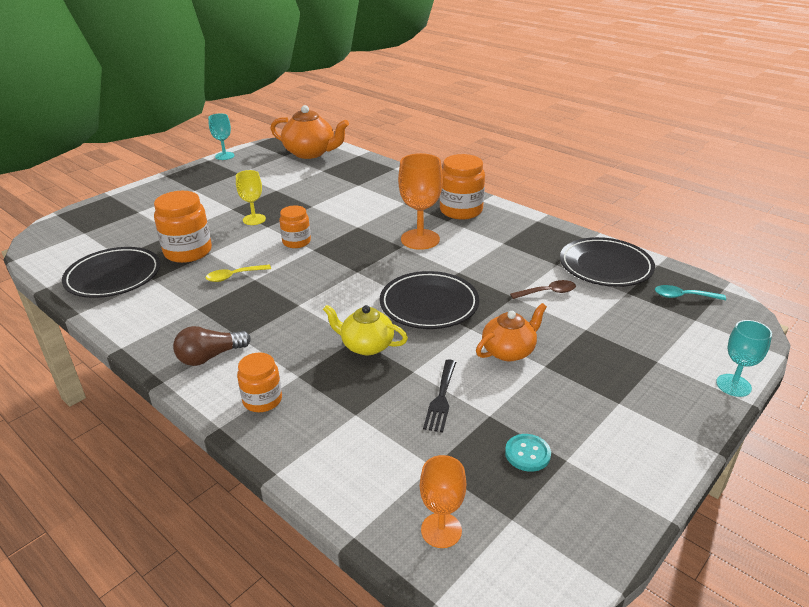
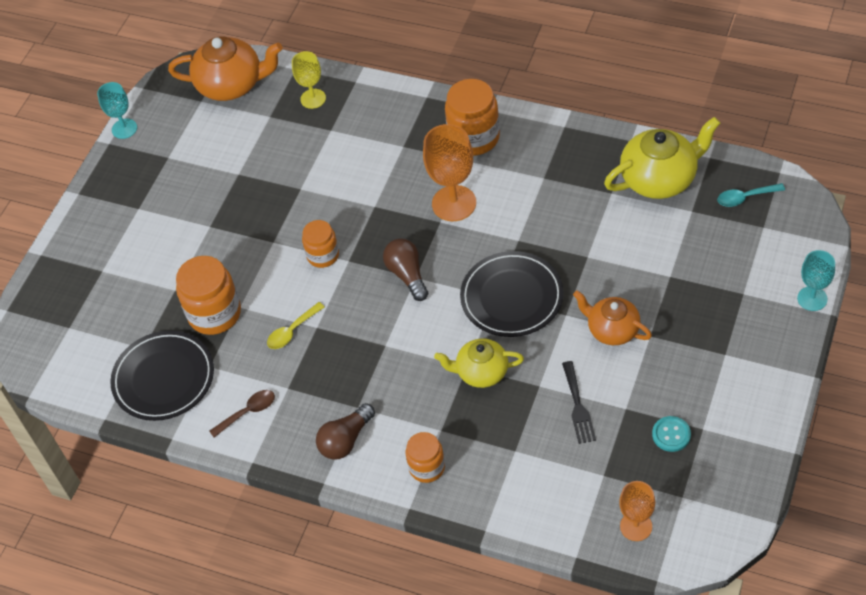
camera: 15 degrees left, 20 degrees up
(254, 219) = (249, 235): yellow goblet -> yellow goblet (313, 98)
(352, 268) = (407, 275): none -> brown light bulb
(509, 351) = (612, 330): orange teapot -> orange teapot turned 90 degrees counterclockwise
(547, 292) = (617, 238): brown spoon -> brown spoon (248, 412)
(605, 266) = (660, 179): black plate -> yellow teapot

